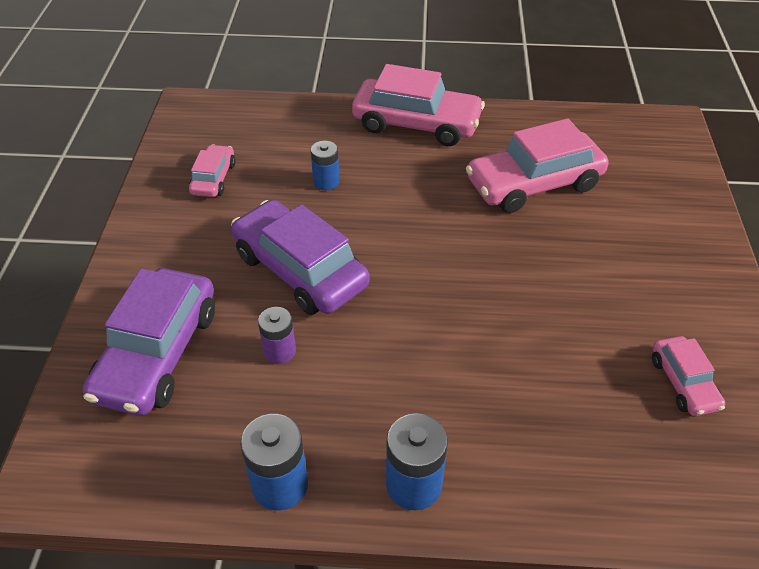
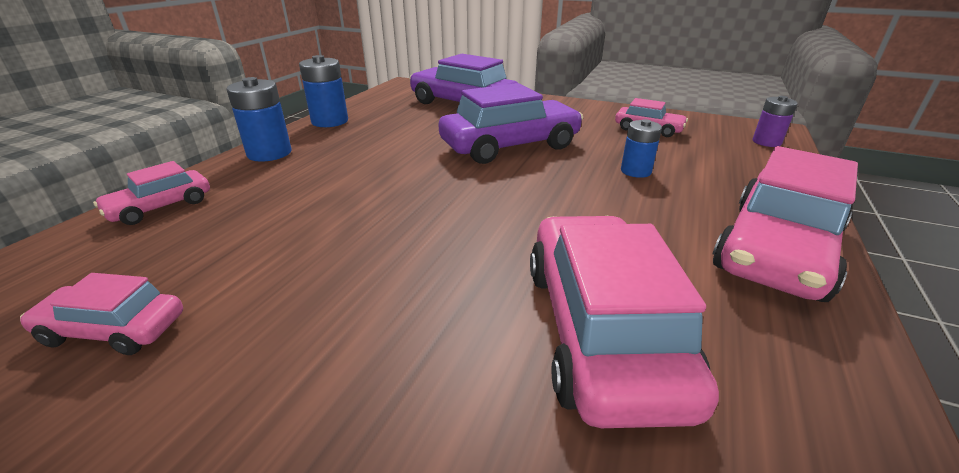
camera: 110 degrees right, 15 degrees down
(279, 351) = (431, 131): purple battery -> purple battery (766, 142)
(571, 491) = (161, 207): none -> pink car

